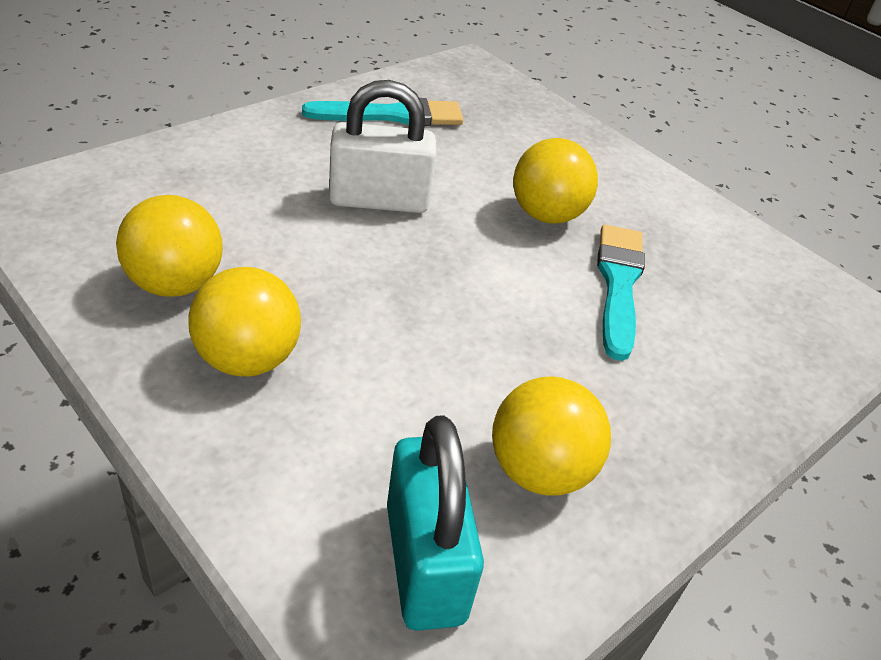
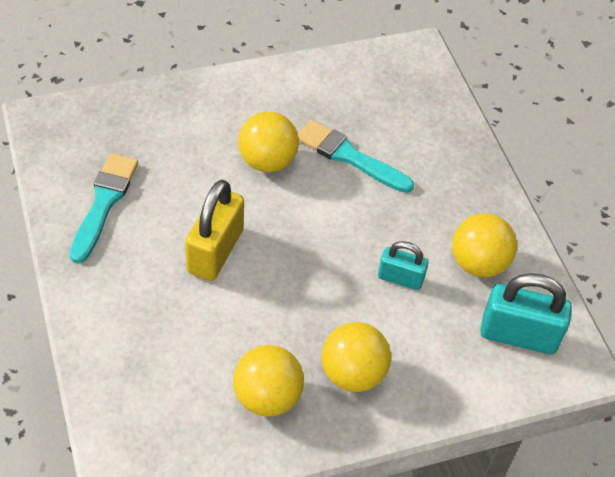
camera: 65 degrees left, 10 degrees up
(379, 200) = (215, 251): white padlock -> yellow padlock
(446, 378) = (400, 278): none -> turquoise padlock

